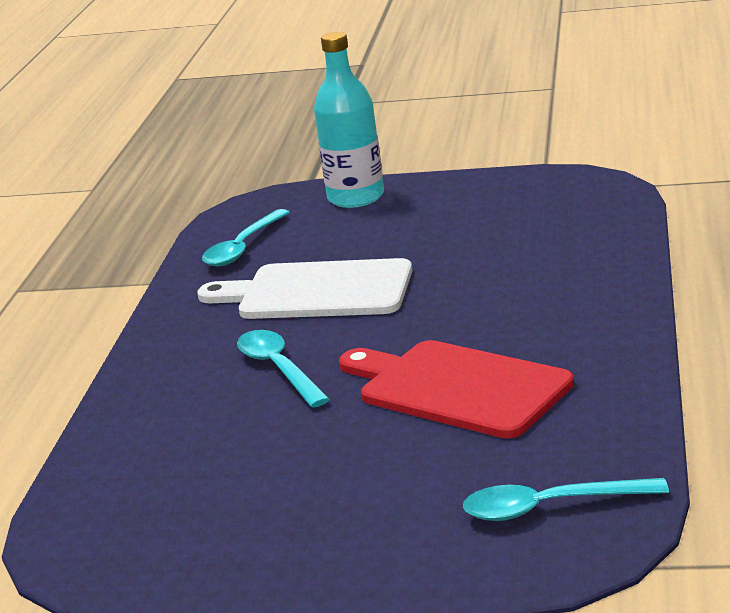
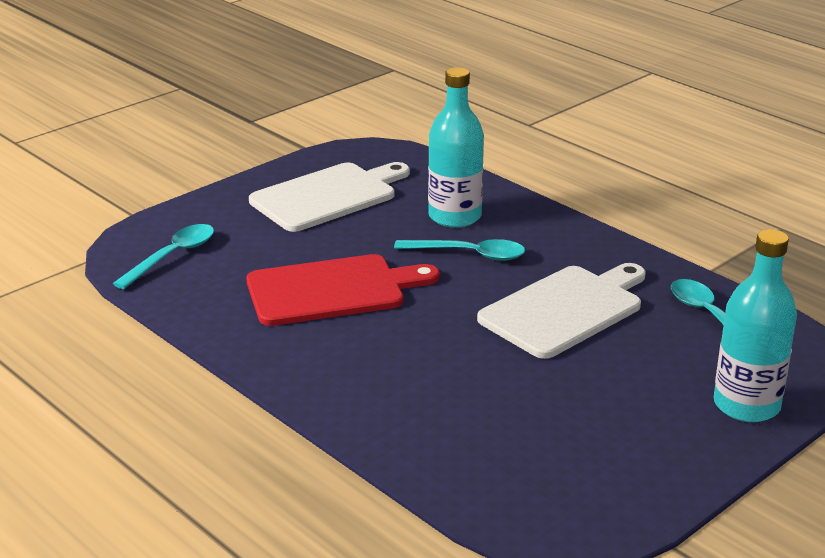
camera: 125 degrees right, 5 degrees up
(202, 415) = (454, 216): none -> turquoise bottle
(255, 509) = (328, 196): none -> white cutting board

